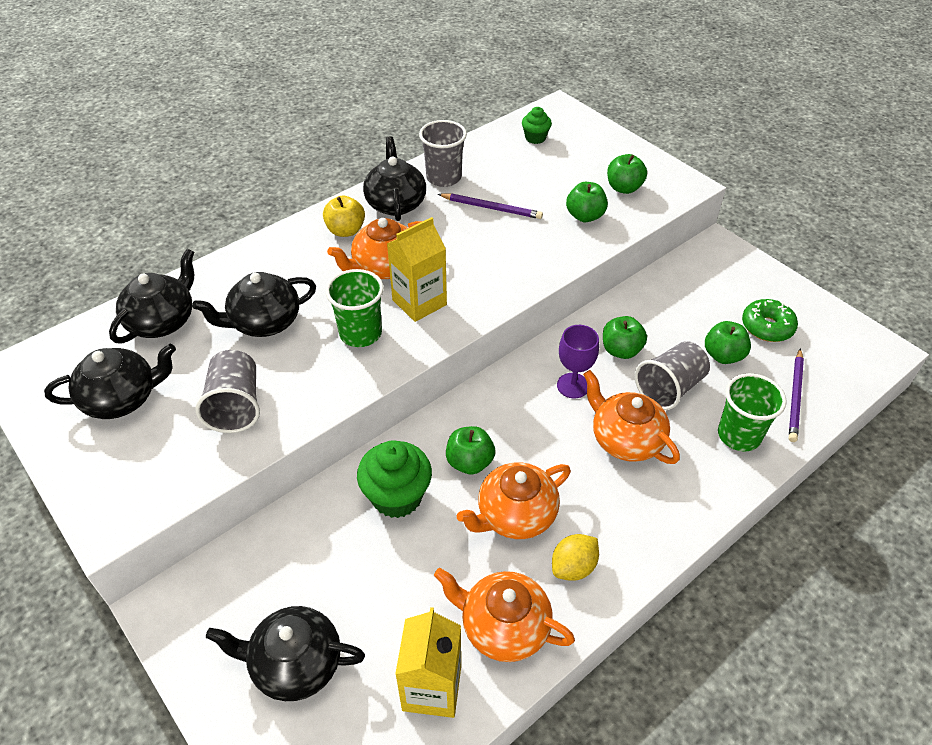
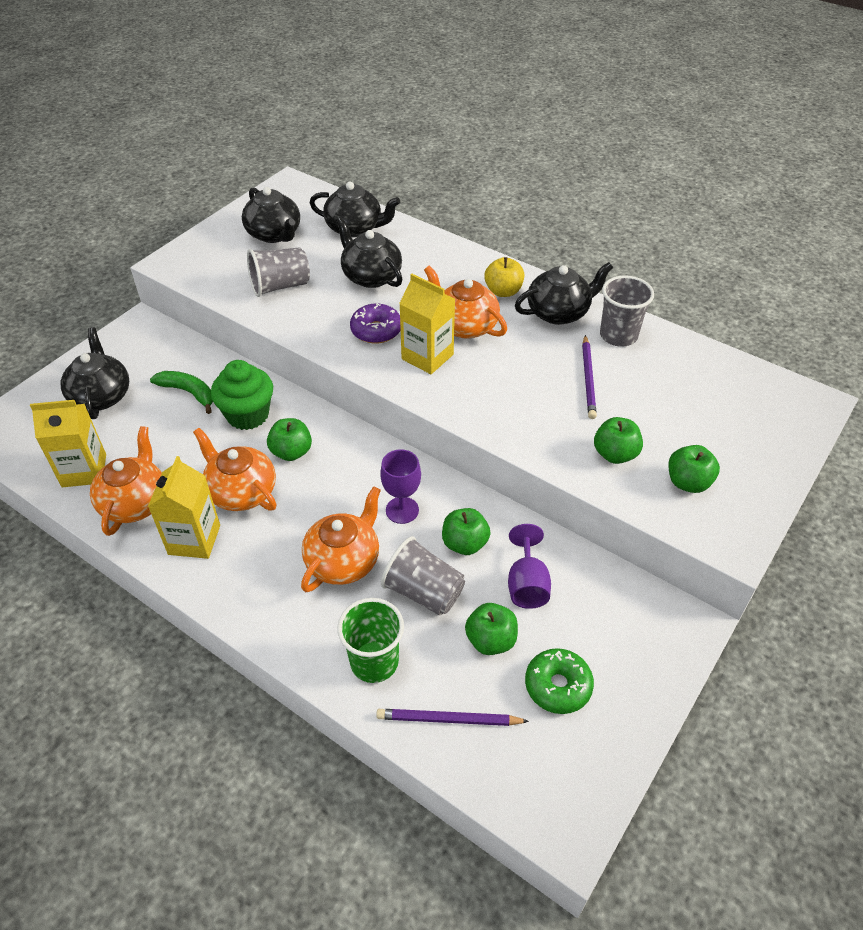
camera: 75 degrees right, 0 degrees up
(333, 556) = (188, 392): none -> green banana
(360, 333) = (376, 330): green cup -> purple donut
(535, 138) = (737, 392): green cupcake -> none
(573, 567) = (194, 540): yellow lemon -> yellow carton
(670, 321) = (527, 584): none -> purple goblet

